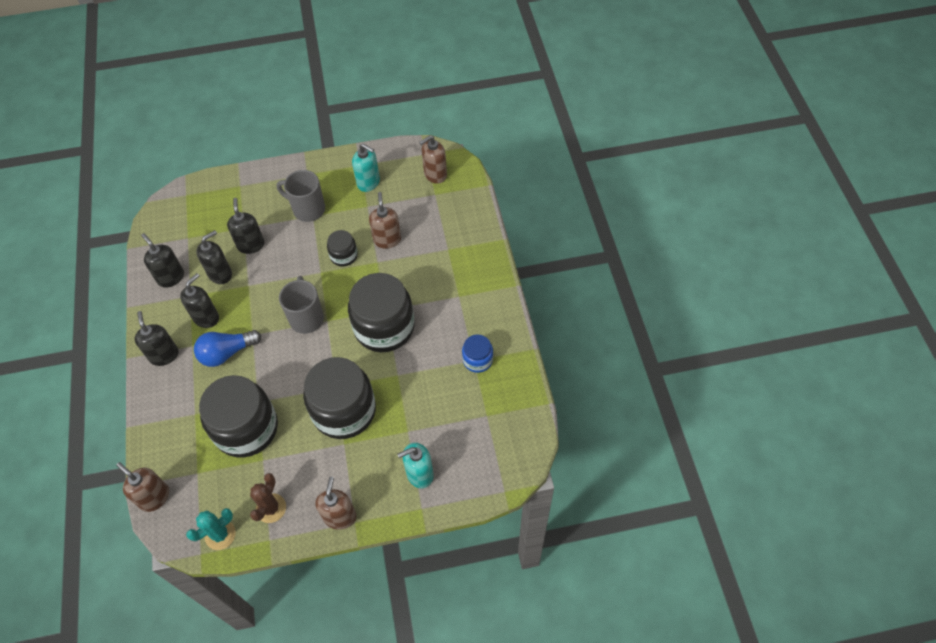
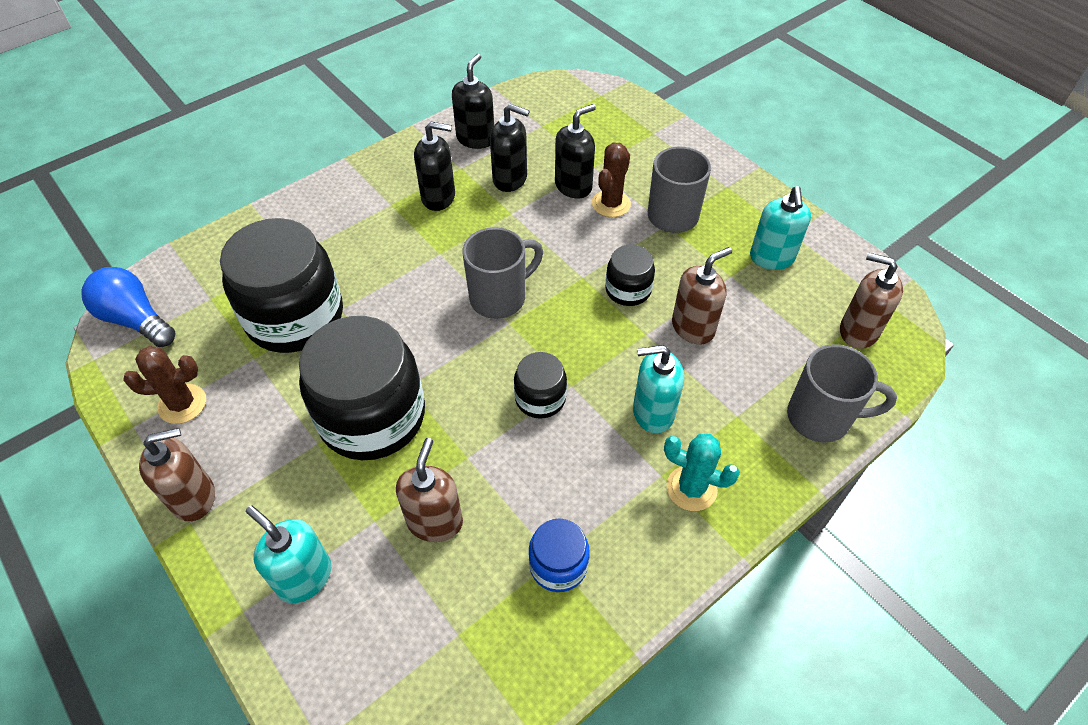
camera: 60 degrees right, 5 degrees down
(154, 497) = (162, 274): brown soap dispenser -> brown soap dispenser (435, 521)
(164, 355) = (363, 186): black soap dispenser -> none
(220, 535) = (126, 366): turquoise cactus -> turquoise cactus (691, 488)
(227, 353) = (398, 242): blue light bulb -> blue light bulb (136, 320)
(278, 233) = (611, 204): none -> brown cactus
(384, 327) = (540, 398): black jar -> black jar, size x0.48
(424, 282) = (652, 412): none -> turquoise soap dispenser
(470, 217) = (821, 418): none -> grey mug

